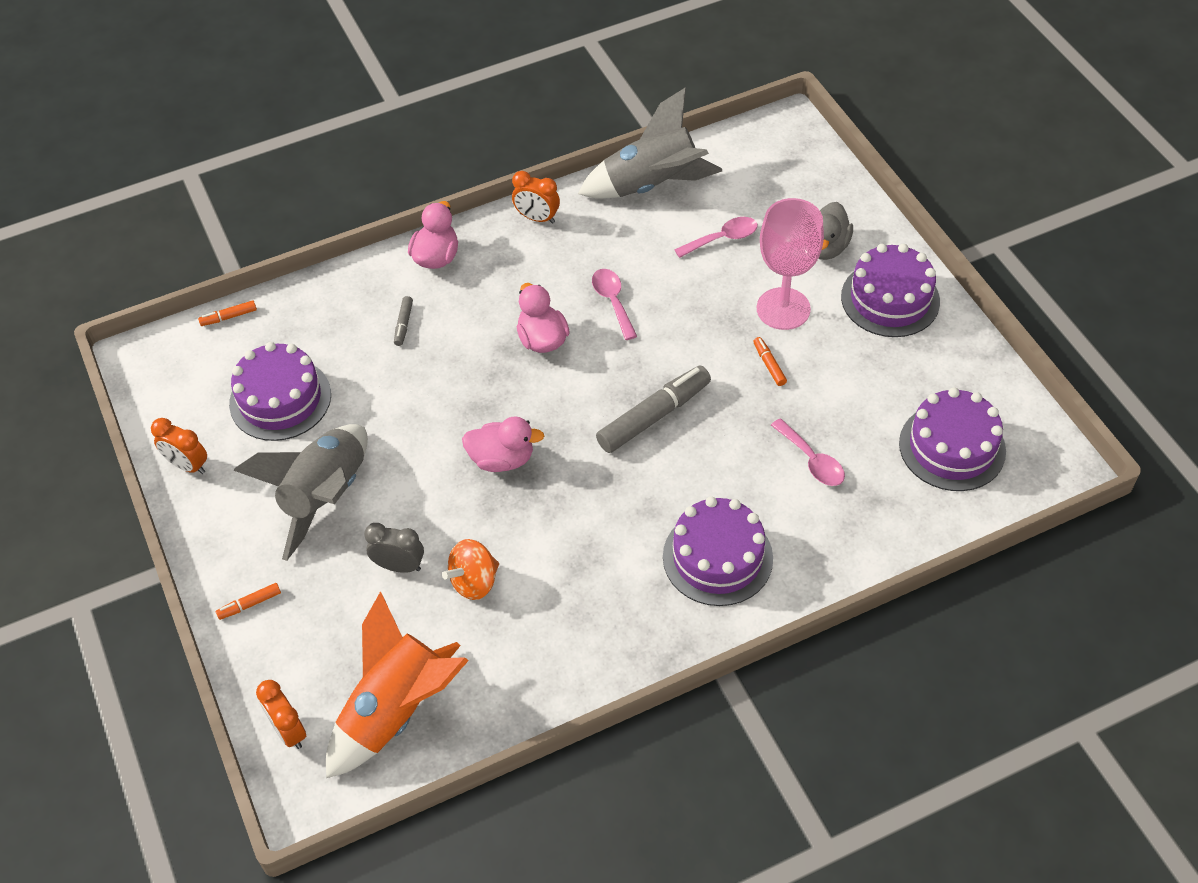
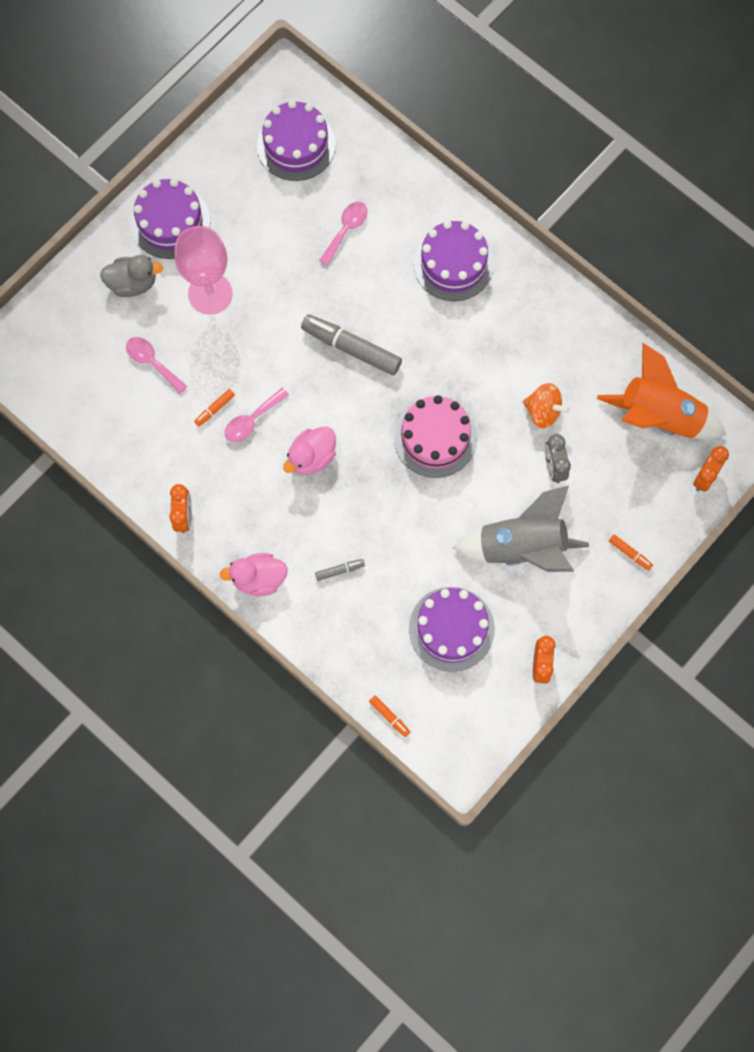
camera: 115 degrees left, 20 degrees up
(502, 459) = (435, 438): pink duck -> pink cake
(652, 185) = (111, 439): grey rocket -> none
(769, 365) = (270, 286): orange marker -> orange marker (215, 409)

